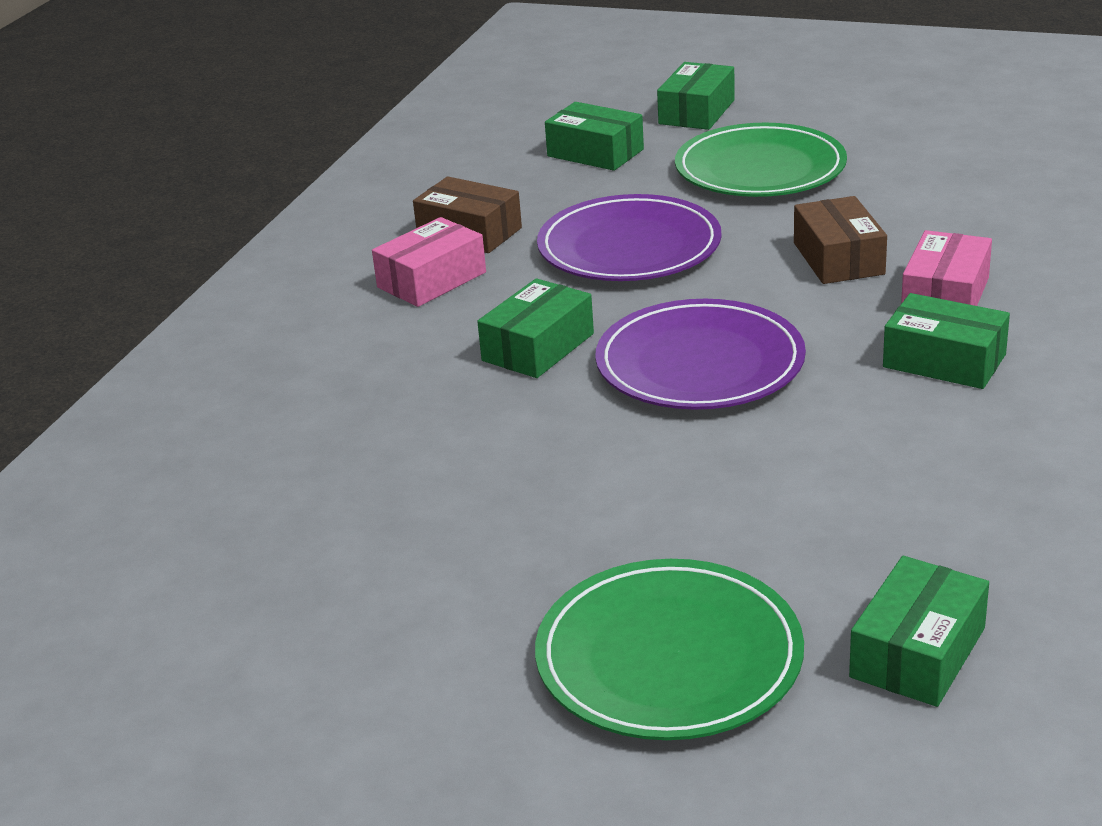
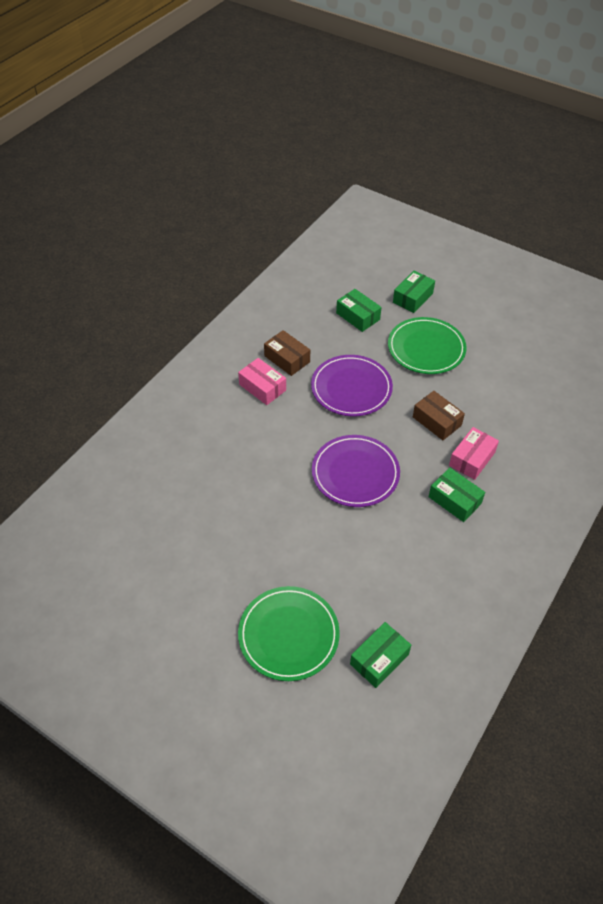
camera: 10 degrees right, 20 degrees up
(431, 280) = (262, 387): pink box -> pink box turned 75 degrees clockwise
(538, 347) = (293, 444): green box -> none
(838, 258) = (437, 421): brown box -> brown box turned 45 degrees counterclockwise

